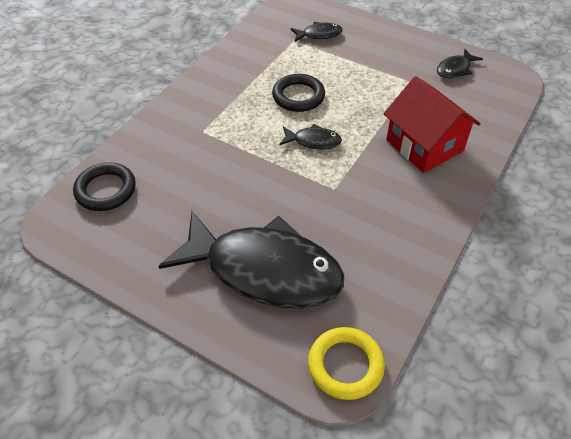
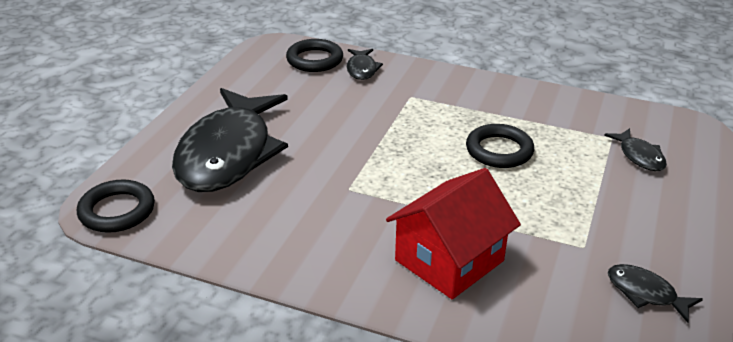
camera: 80 degrees right, 15 degrees down
(313, 141) = (422, 168): black fish -> black fish (362, 69)
(345, 365) = (117, 211): yellow ring -> black ring

